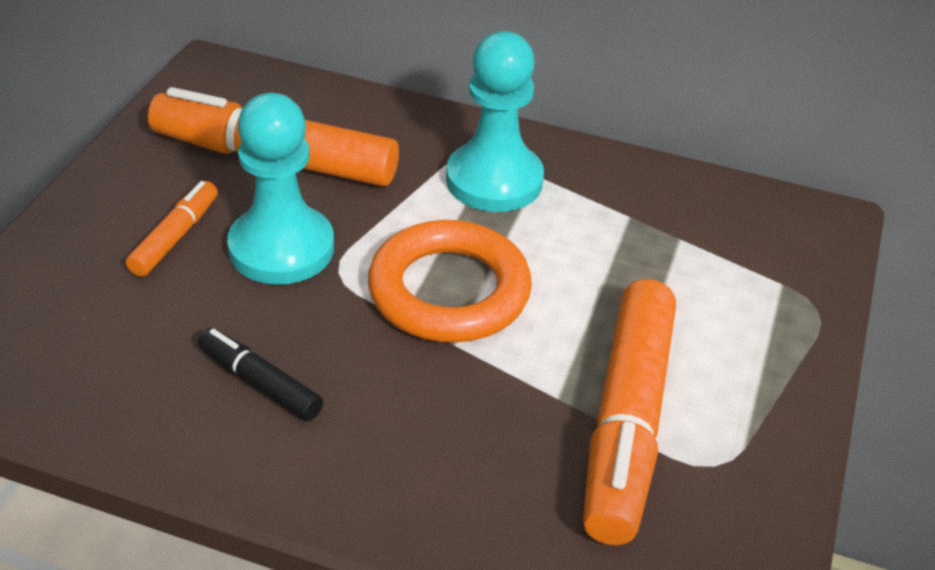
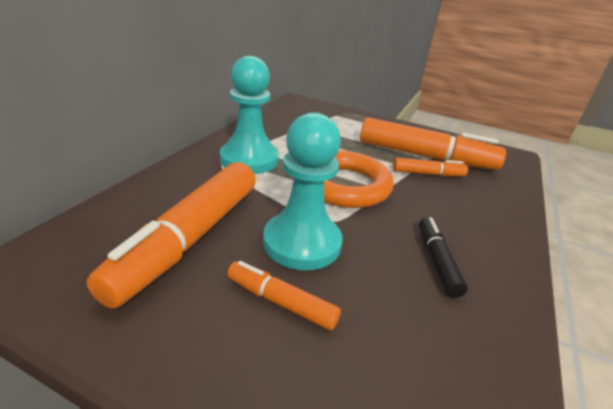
camera: 85 degrees left, 10 degrees down
(260, 383) = (437, 261): black marker -> black marker turned 135 degrees clockwise
(541, 414) = (428, 174): none -> orange marker

